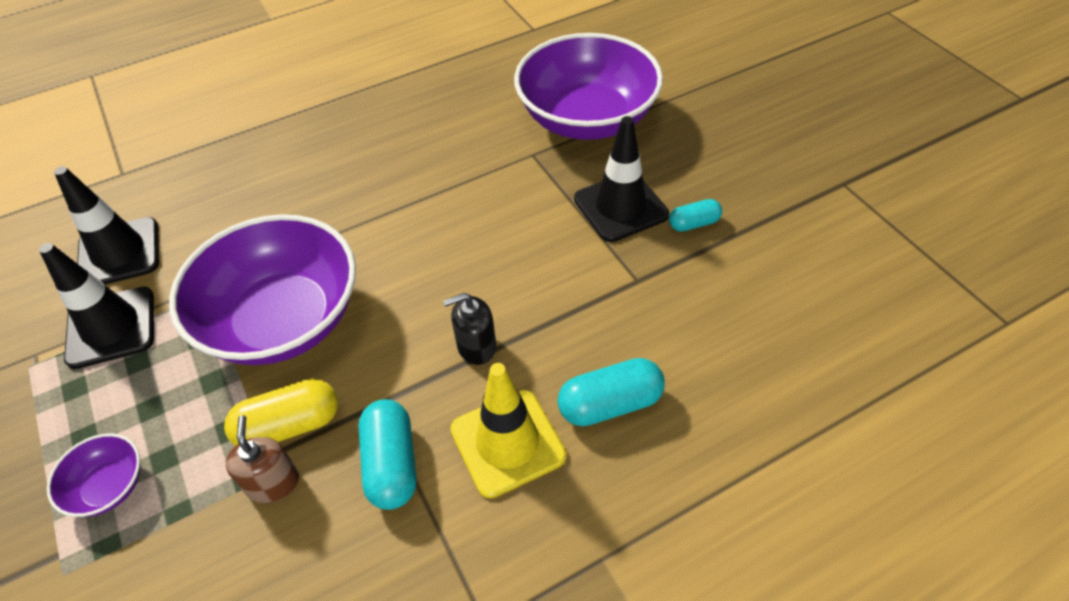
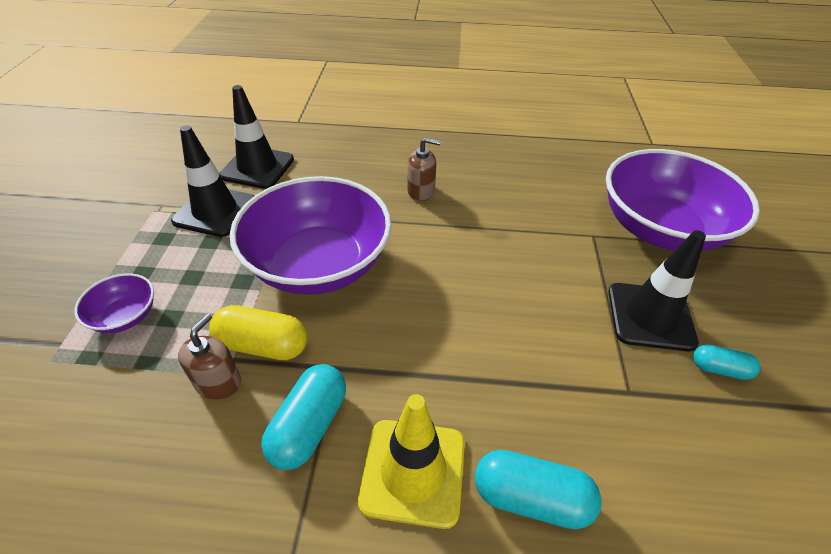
camera: 30 degrees right, 5 degrees down
(335, 189) = (421, 191): none -> brown soap dispenser
(476, 346) = (444, 367): black soap dispenser -> none

